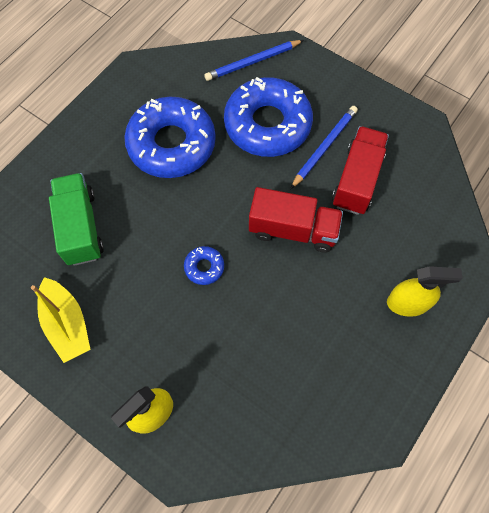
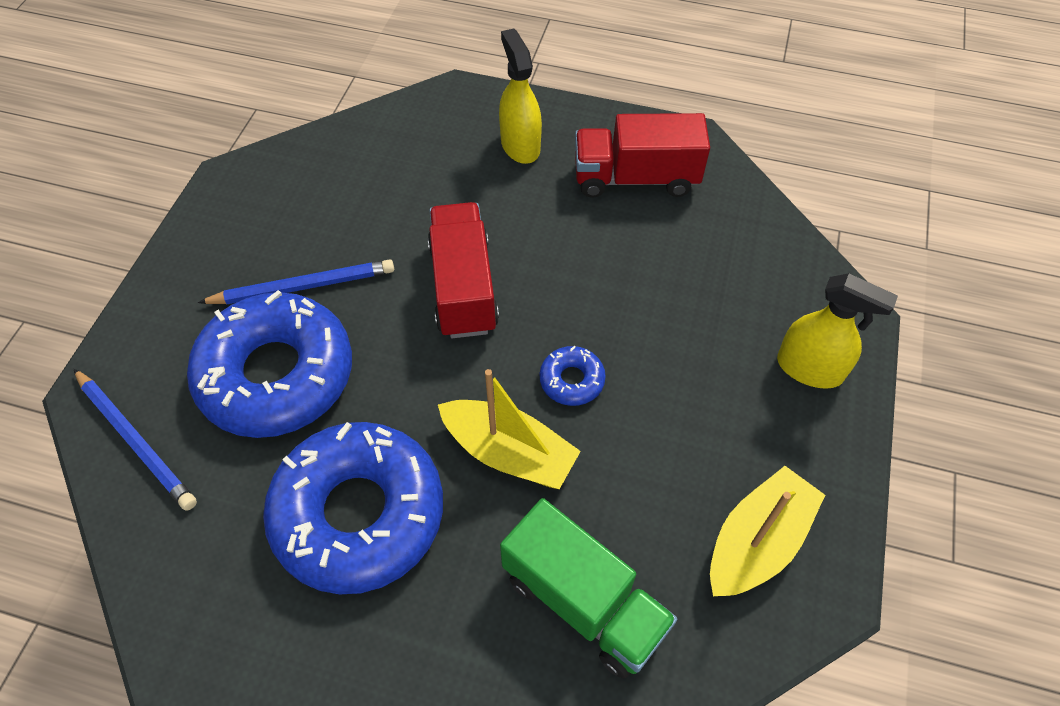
camera: 110 degrees left, 10 degrees down
(80, 227) = (583, 602): green truck -> green truck turned 105 degrees counterclockwise
(173, 220) = (509, 453): none -> yellow boat
(324, 147) = (303, 286): blue pencil -> blue pencil turned 150 degrees clockwise
(357, 180) = (351, 233): red truck -> red truck (635, 178)

